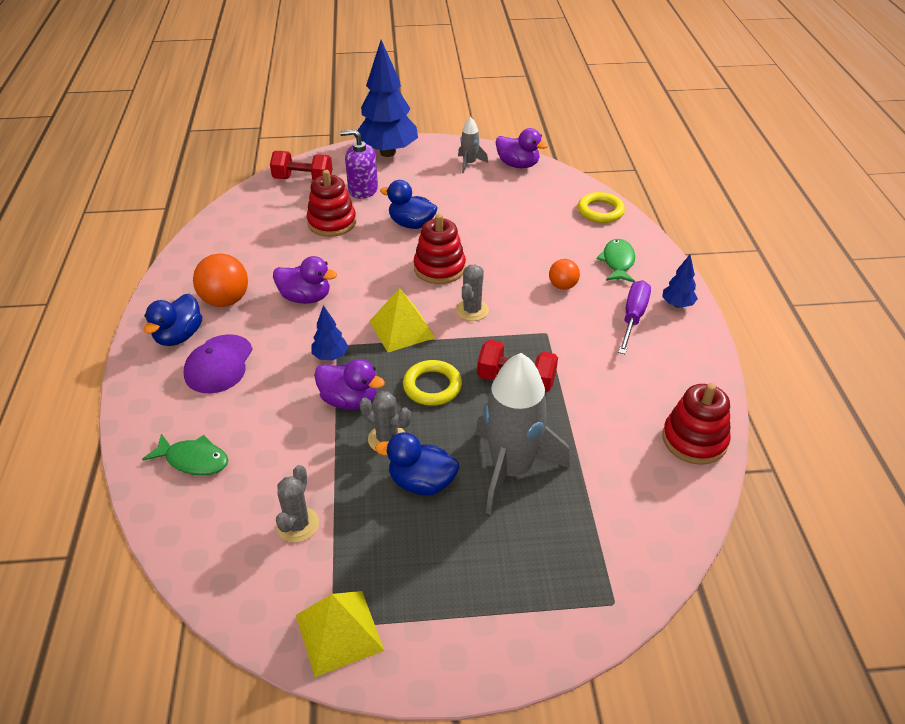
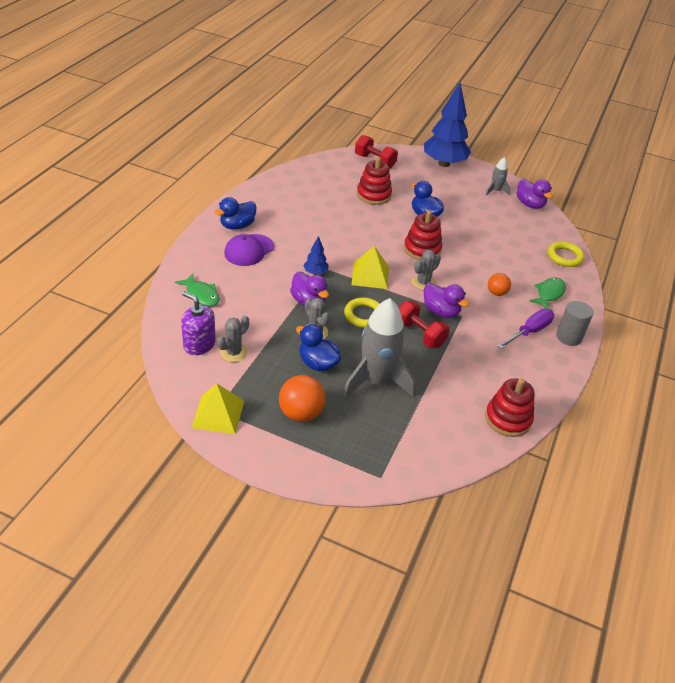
camera: 25 degrees right, 0 degrees up
(225, 300) = (277, 216): orange ball -> orange ball (301, 413)
(306, 298) = (325, 233): purple duck -> purple duck (441, 311)
(363, 189) = (409, 181): purple soap dispenser -> purple soap dispenser (199, 344)
(677, 304) = (569, 337): blue tree -> grey cylinder

